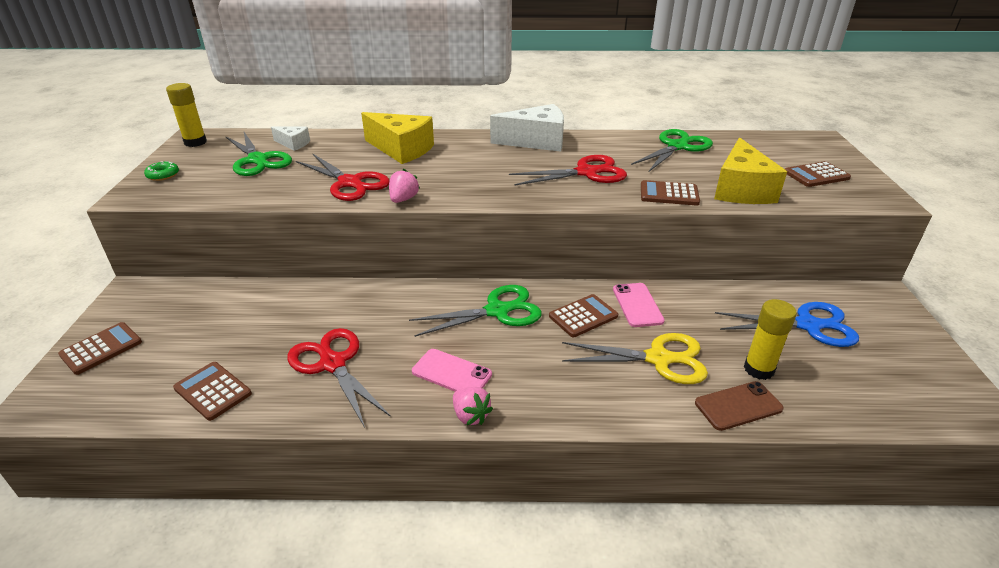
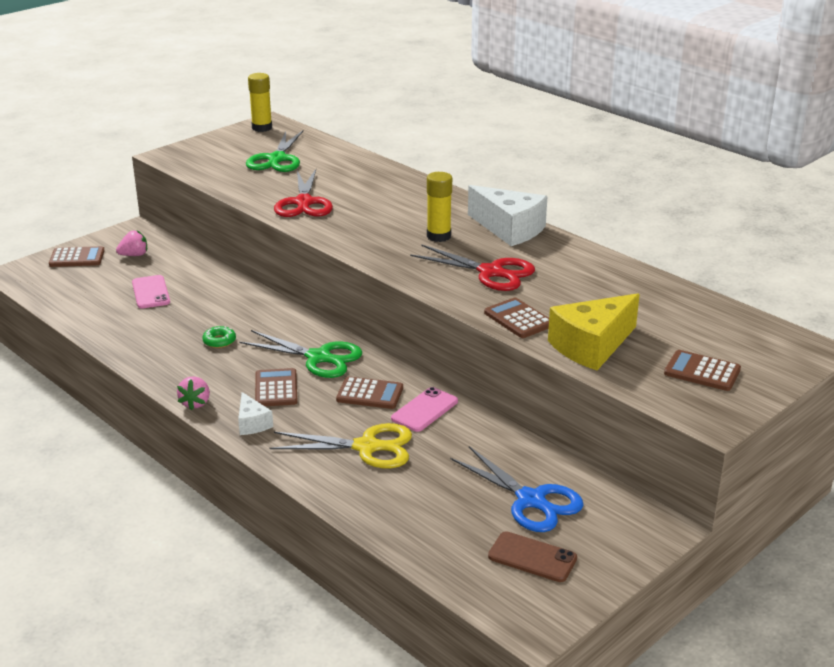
camera: 45 degrees right, 5 degrees down
(163, 175) = (205, 147): green donut -> green donut (219, 341)
(212, 391) = (94, 311): brown calculator -> brown calculator (276, 388)
(293, 144) = (322, 155): white cheese -> white cheese (252, 423)
(333, 364) = (171, 332): red scissors -> none
(401, 149) = (388, 191): yellow cheese -> none
(403, 199) = (315, 230): pink strawberry -> pink strawberry (134, 255)
(451, 373) = (225, 376): pink phone -> pink phone (150, 292)
(658, 359) = (366, 447): yellow scissors -> yellow scissors turned 45 degrees counterclockwise
(677, 147) = (629, 288): green scissors -> none
(738, 406) = (361, 502): brown phone -> brown phone (532, 557)
(758, 369) = (424, 496): yellow glue stick -> yellow glue stick (438, 236)

